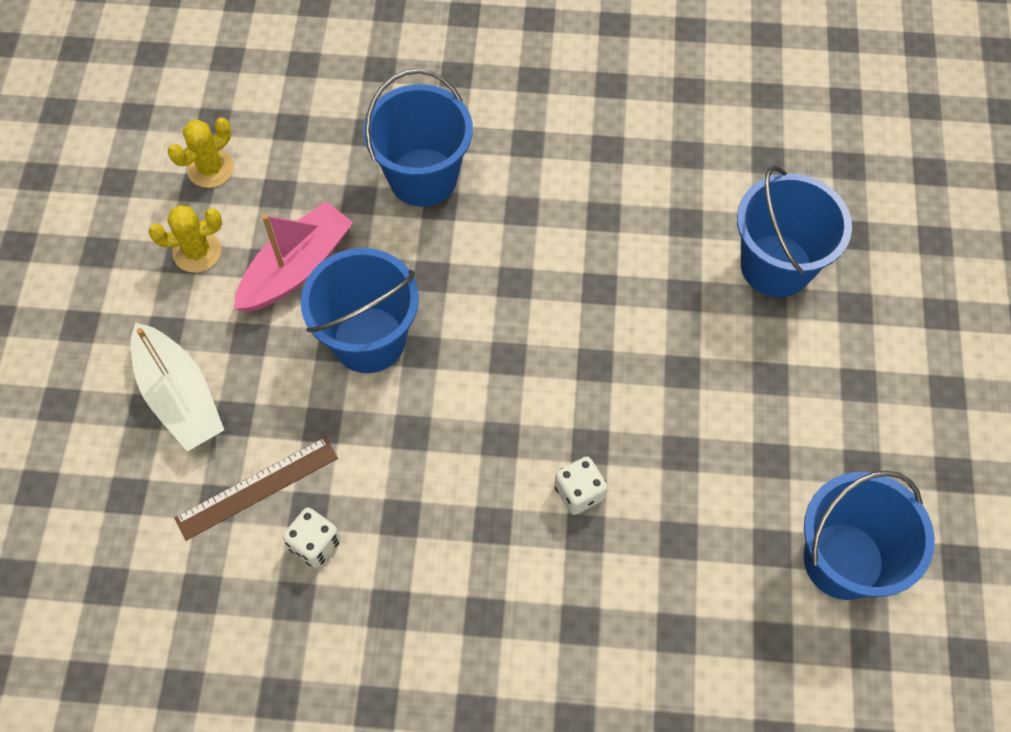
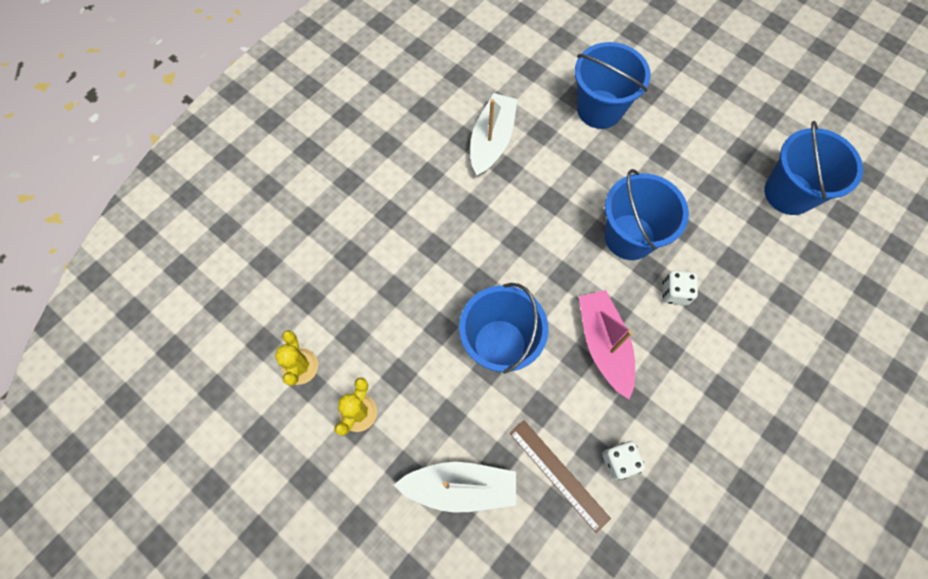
camera: 55 degrees left, 5 degrees up
(257, 487) = (558, 475): brown ruler -> brown ruler turned 45 degrees counterclockwise
(296, 268) = (417, 357): pink boat -> pink boat (603, 345)
(423, 177) = (407, 244): blue bucket -> blue bucket (629, 237)
(627, 178) = (492, 141): none -> white boat

